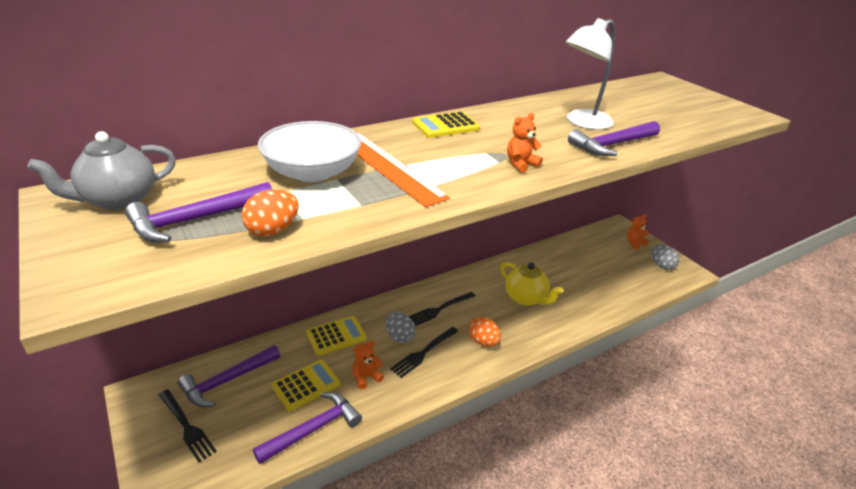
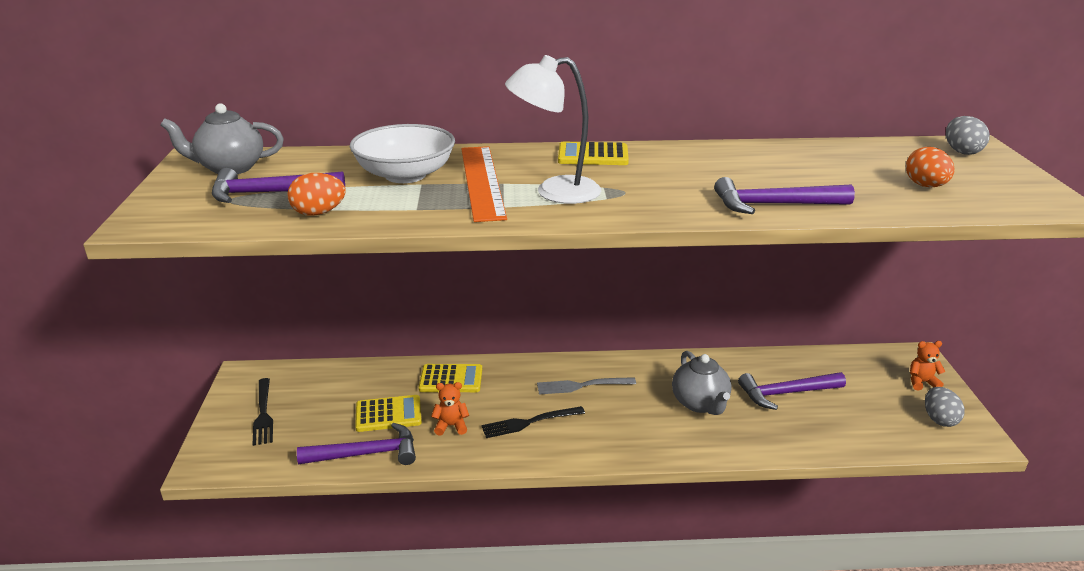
camera: 30 degrees right, 5 degrees down
(227, 381) = (322, 388): purple hammer -> purple hammer (786, 393)
(400, 337) = (516, 399): grey egg -> grey egg (961, 151)
(439, 309) = (582, 386): black fork -> grey fork
(483, 341) = (607, 432): orange egg -> orange egg (925, 186)
(521, 164) = (628, 204): orange teddy bear -> none
(526, 298) = (700, 403): yellow teapot -> grey teapot
(582, 122) = (769, 176): white lamp -> white lamp (554, 192)

